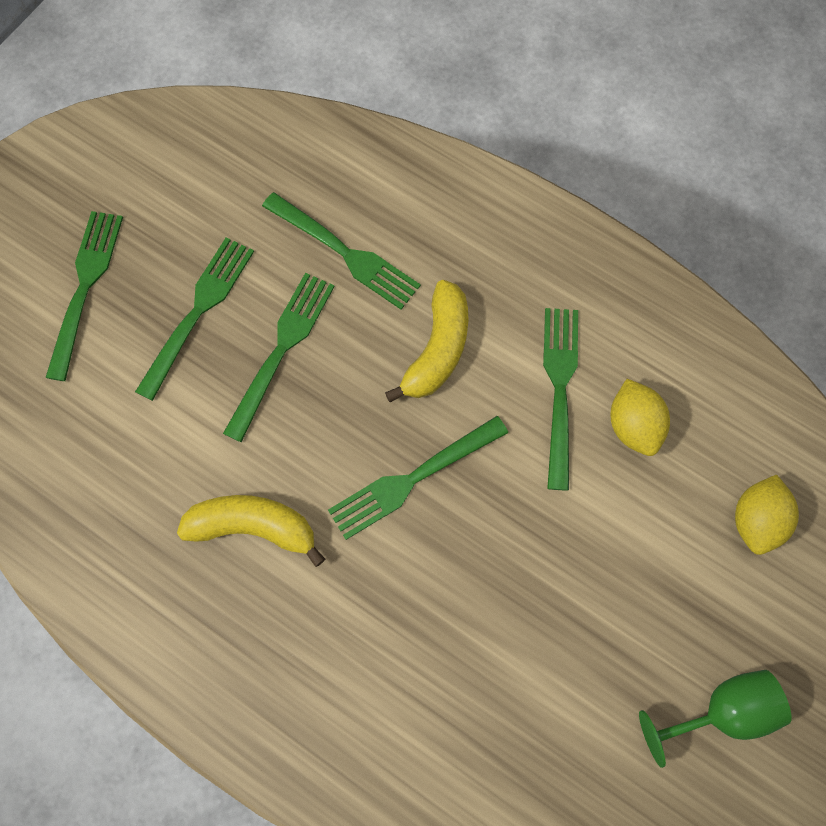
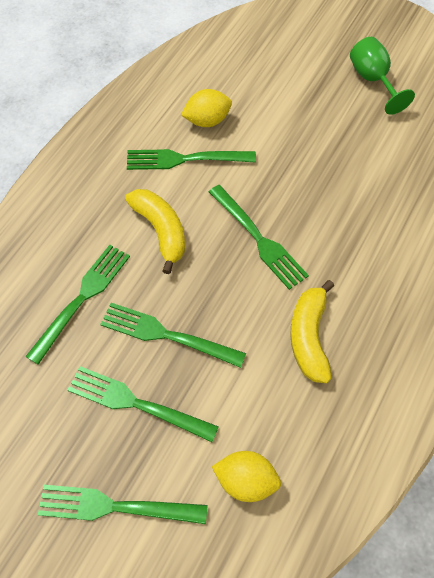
camera: 95 degrees left, 10 degrees down
(437, 349) = (161, 231): yellow banana -> yellow banana turned 45 degrees clockwise
(756, 520) = (260, 64): yellow lemon -> yellow lemon (246, 480)

